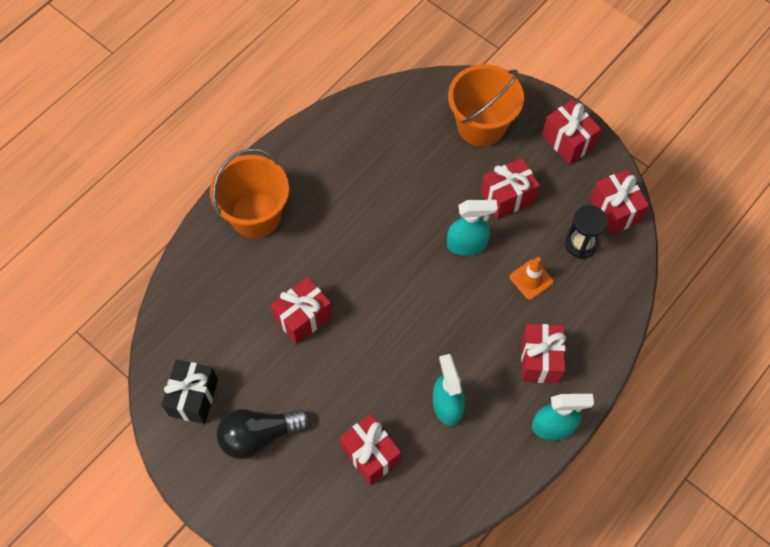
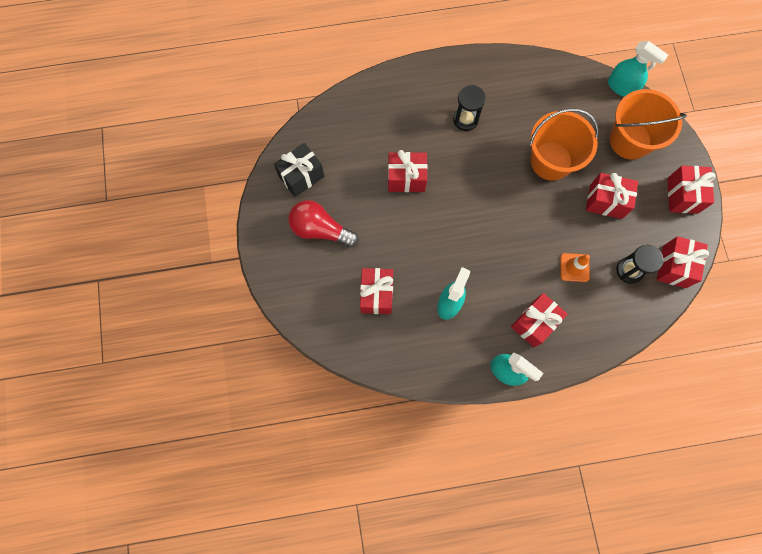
camera: 40 degrees right, 10 degrees up
(256, 215) = (430, 91): orange bucket -> orange bucket (551, 161)
(259, 435) = (320, 229): black light bulb -> red light bulb
(313, 217) = (465, 119): none -> black hourglass
(467, 244) = (551, 212): turquoise spray bottle -> turquoise spray bottle (622, 87)

